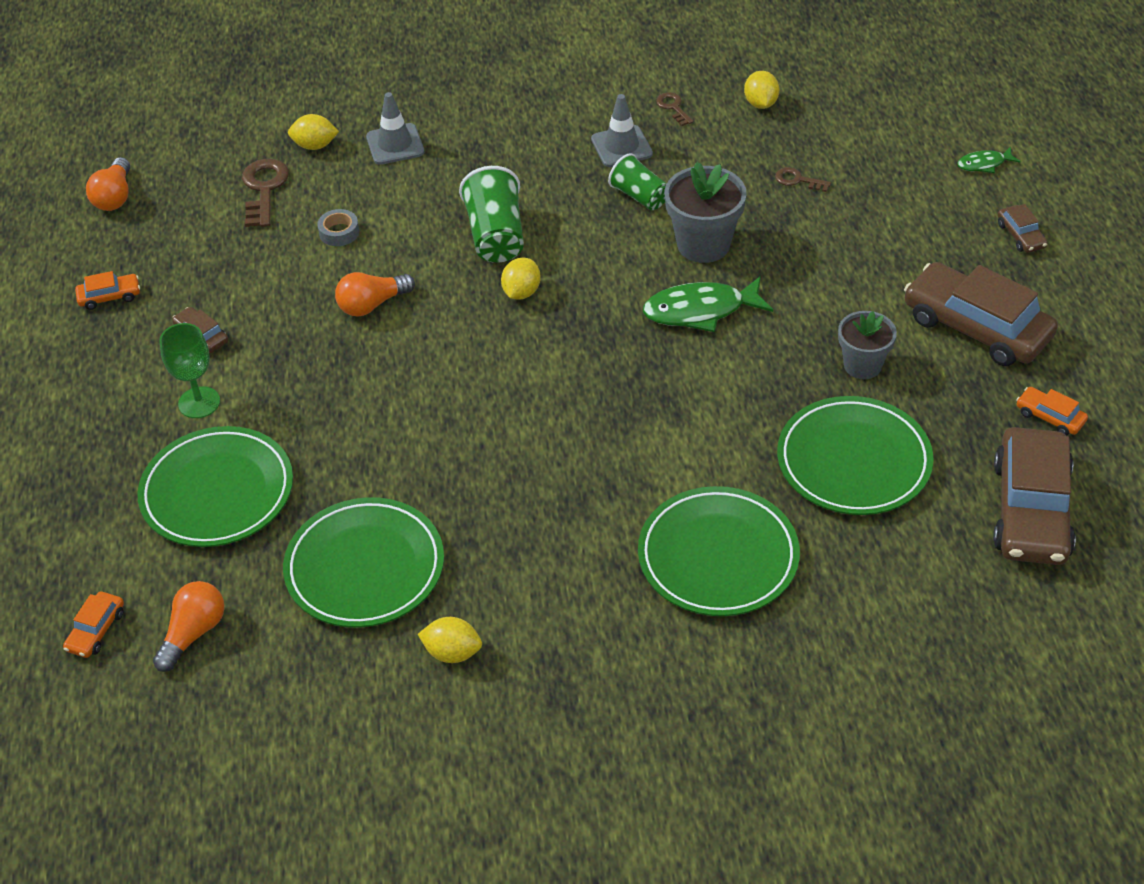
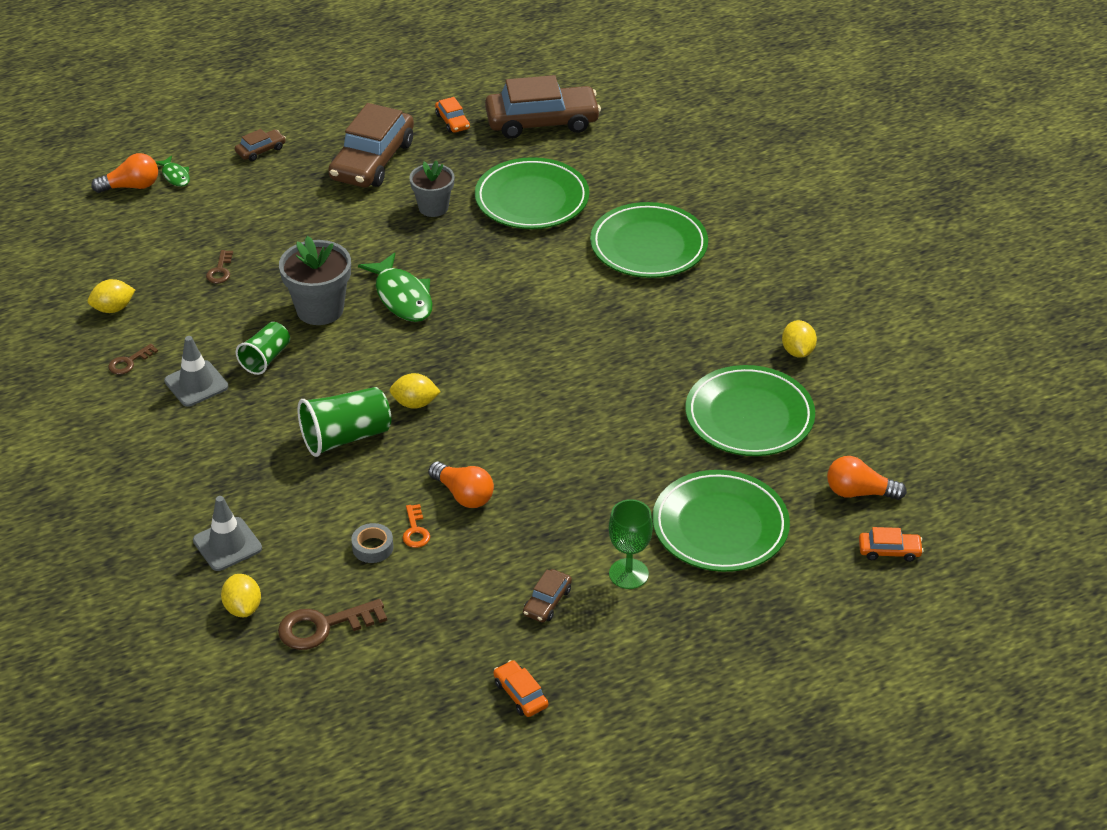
camera: 110 degrees left, 5 degrees down
(115, 197) = (369, 752): orange light bulb -> orange light bulb (131, 186)
(344, 263) = (415, 530): none -> orange key
(1050, 417) = (452, 121): orange car -> orange car turned 45 degrees counterclockwise

